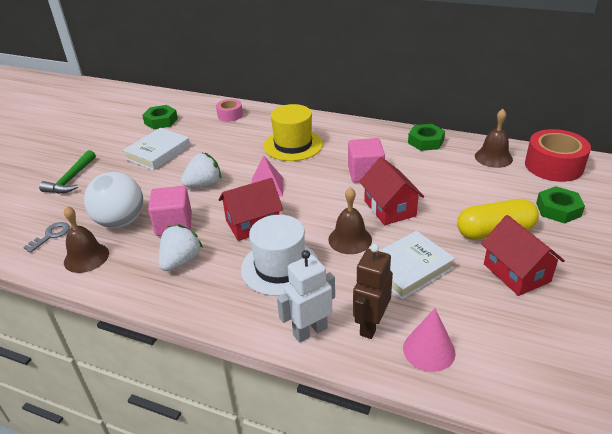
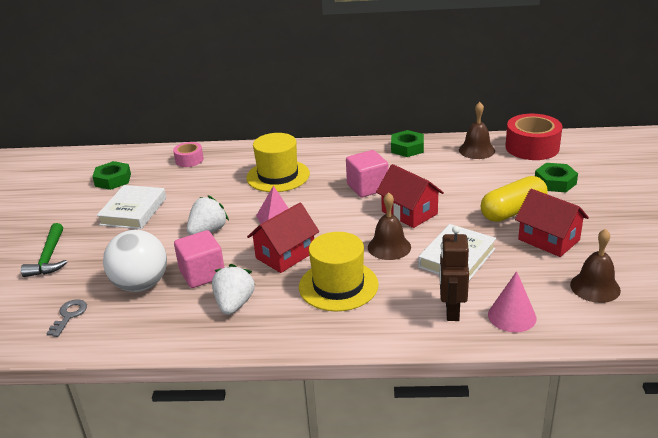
camera: 20 degrees left, 5 degrees down
(86, 257) = (127, 326): brown bell -> brown bell (595, 287)
(280, 267) = (338, 285): white hat -> yellow hat
(310, 331) = (401, 329): white robot -> none

